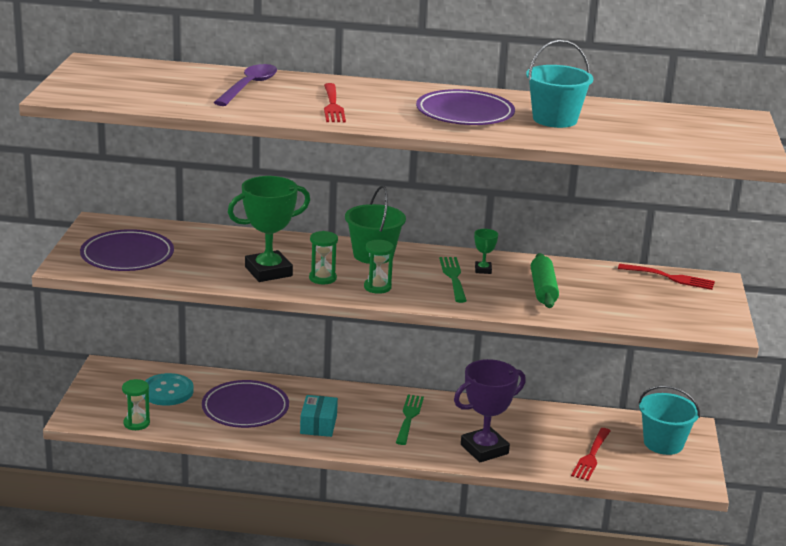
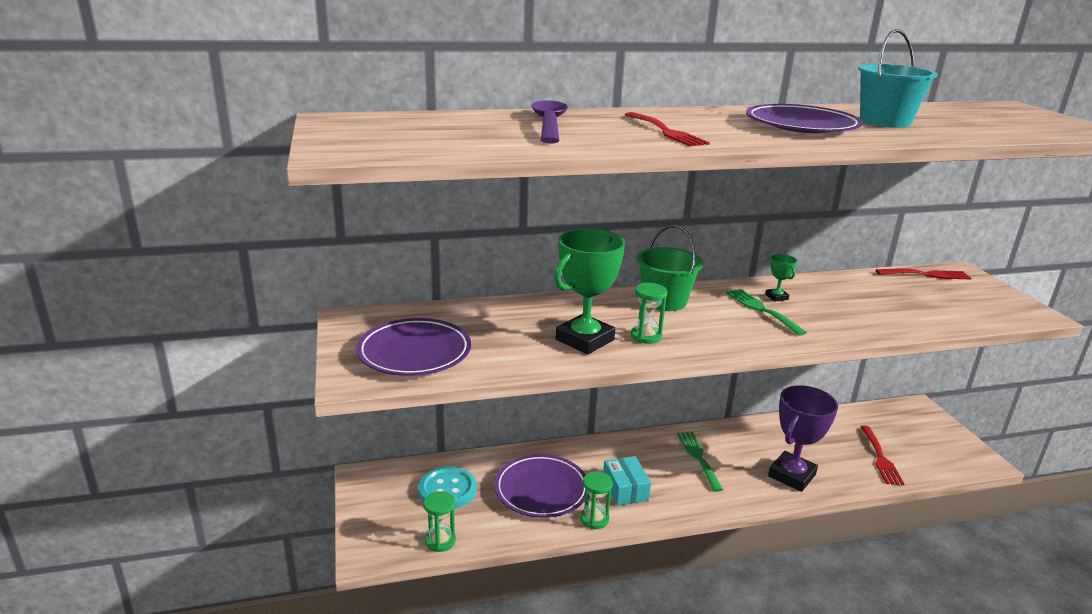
camera: 20 degrees left, 0 degrees up
(377, 287) = (708, 335): green hourglass -> green hourglass (594, 519)
(543, 289) = (850, 306): green rolling pin -> none
(663, 443) = (917, 428): turquoise bucket -> none

